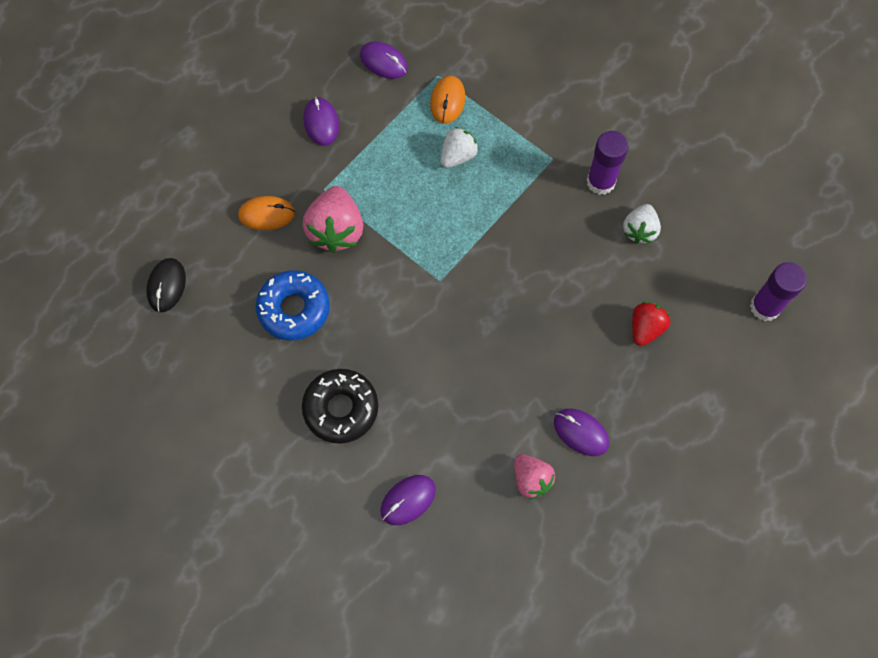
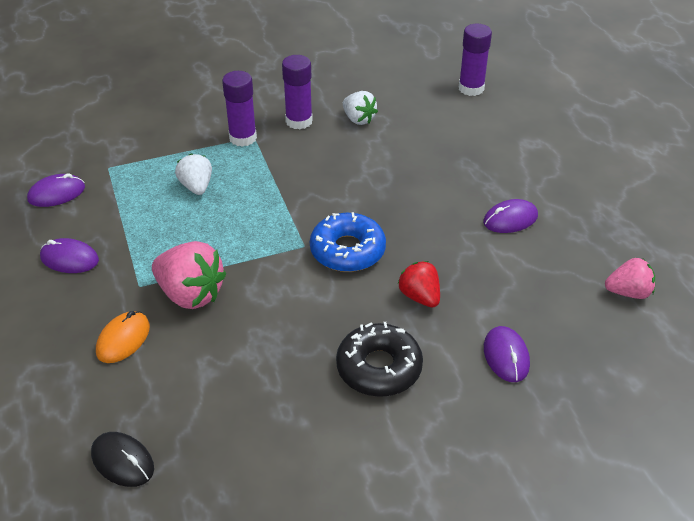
camera: 60 degrees left, 25 degrees down
(294, 309) = (244, 360): blue donut -> blue donut (347, 250)
(447, 101) = (138, 171): orange mouse -> none
(531, 479) = (534, 265): pink strawberry -> pink strawberry (628, 292)
(545, 151) = (243, 138): none -> purple glue stick
(645, 328) = (444, 149): red strawberry -> red strawberry (420, 296)

